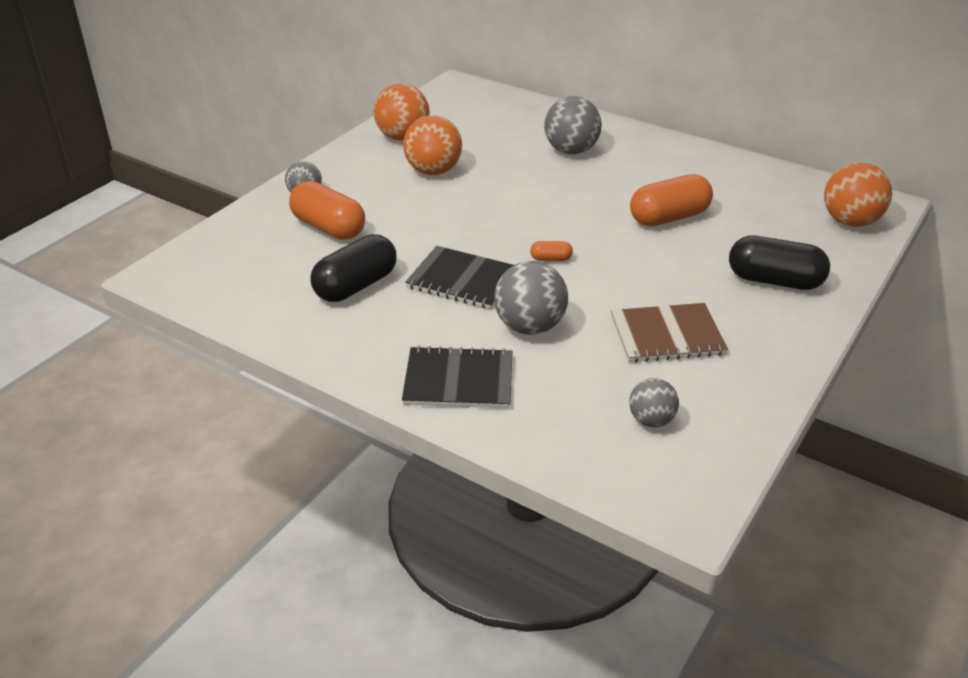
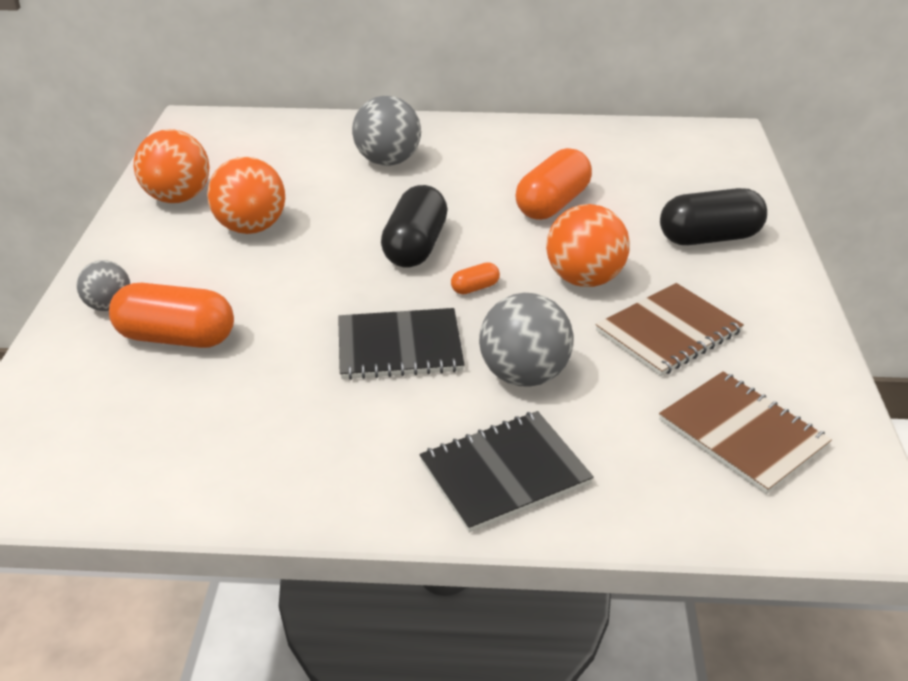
camera: 30 degrees left, 0 degrees up
(356, 286) = (276, 401): black capsule -> black capsule (415, 247)
(651, 420) = (742, 433): grey ball -> brown notebook
(850, 221) = (715, 158): orange ball -> orange ball (584, 279)

